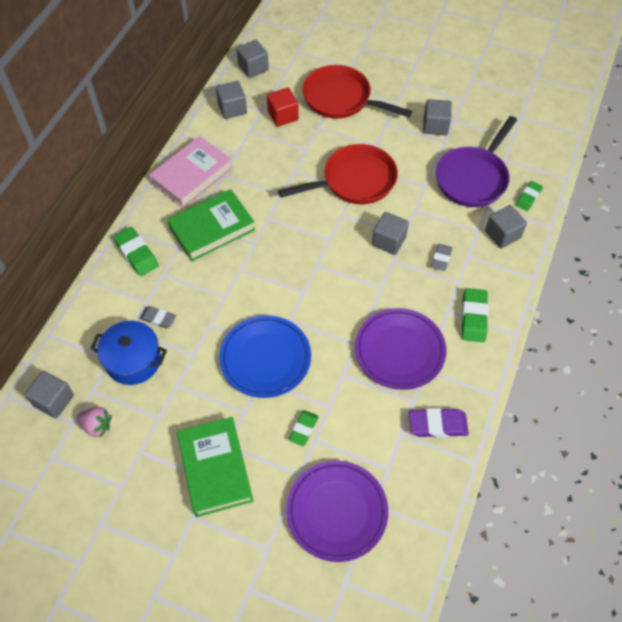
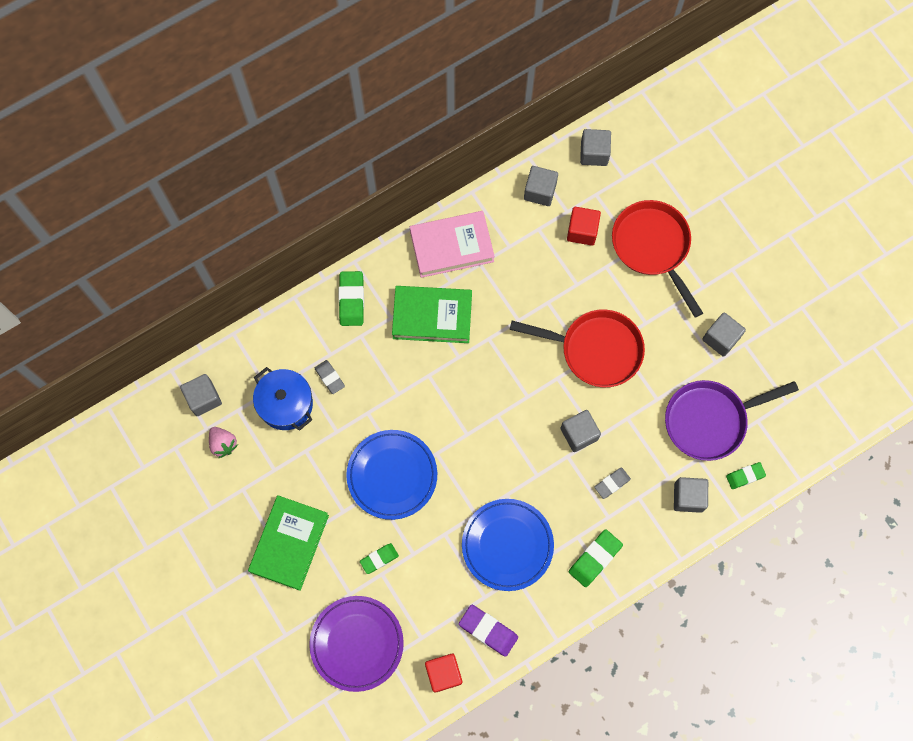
camera: 35 degrees right, 15 degrees up
(399, 351) = (507, 545): purple plate -> blue plate
(429, 484) = (443, 673): none -> red cube

